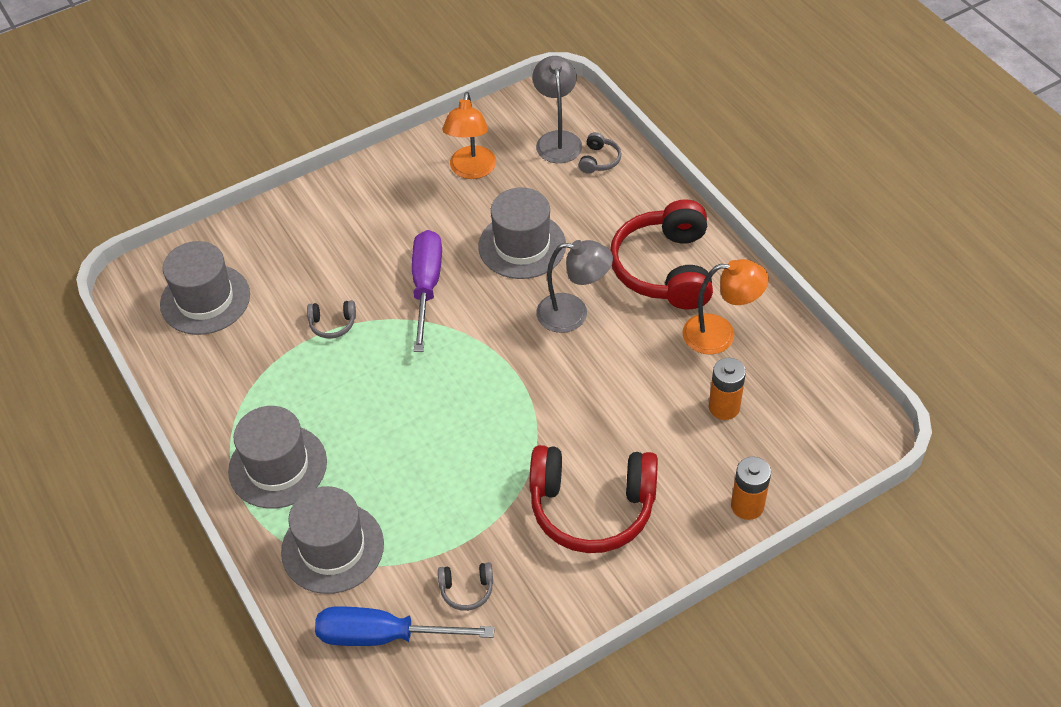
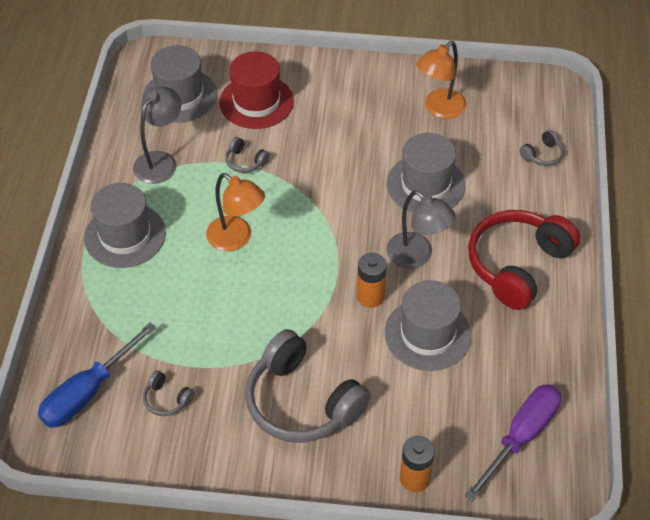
camera: 35 degrees right, 0 degrees up
(290, 261) = (256, 102): none -> red hat
(332, 548) = (109, 312): grey hat -> grey hat (427, 334)
(383, 636) = (88, 392): blue screwdriver -> blue screwdriver turned 90 degrees counterclockwise
(426, 286) = (331, 173): purple screwdriver -> purple screwdriver (521, 436)
(557, 140) = (524, 122): grey lamp -> grey lamp (160, 161)
(592, 507) = (302, 402): red headphones -> grey headphones
(720, 334) = (514, 340): orange lamp -> orange lamp (236, 239)
(724, 407) = (465, 395): orange battery -> orange battery (370, 296)

